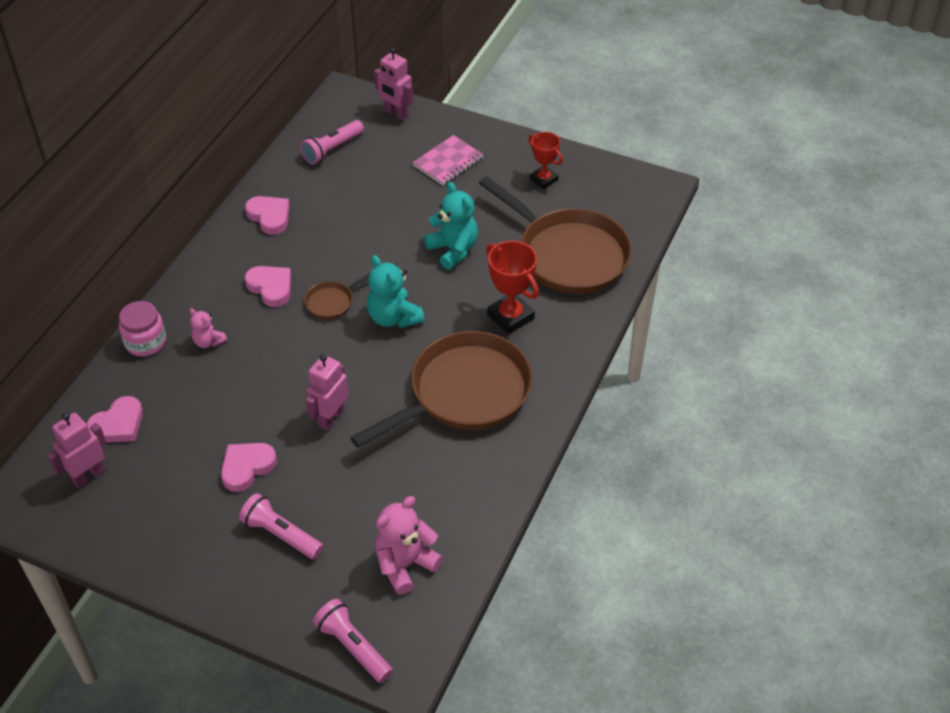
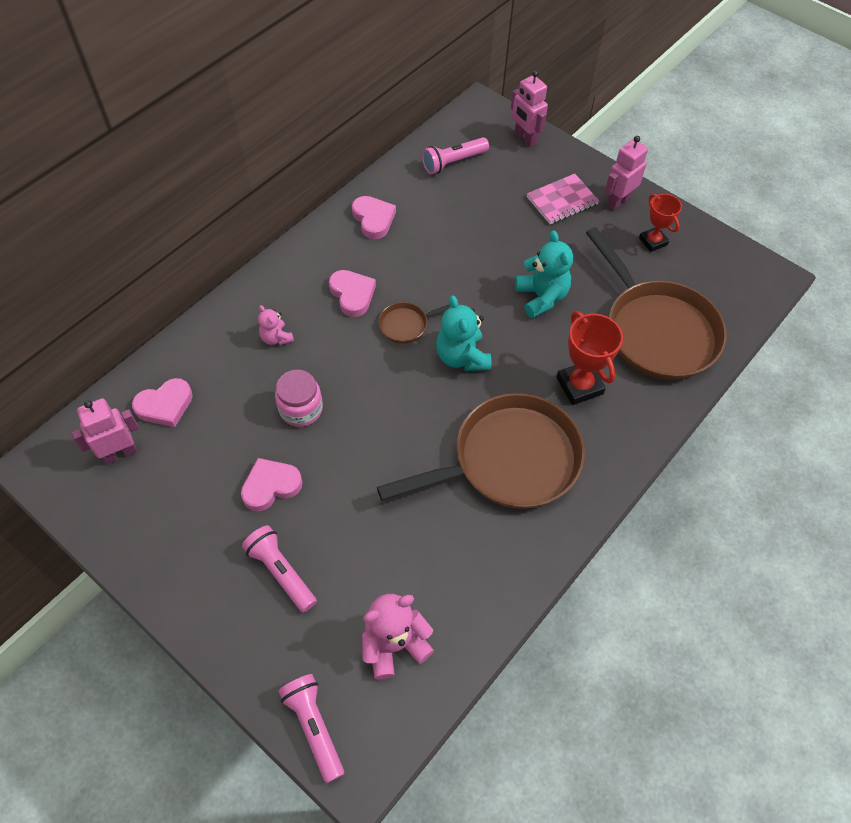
camera: 15 degrees right, 10 degrees up
(145, 342) = (218, 323): pink jar -> pink jar (301, 409)
(331, 418) = (368, 453): pink robot -> pink robot (618, 201)

